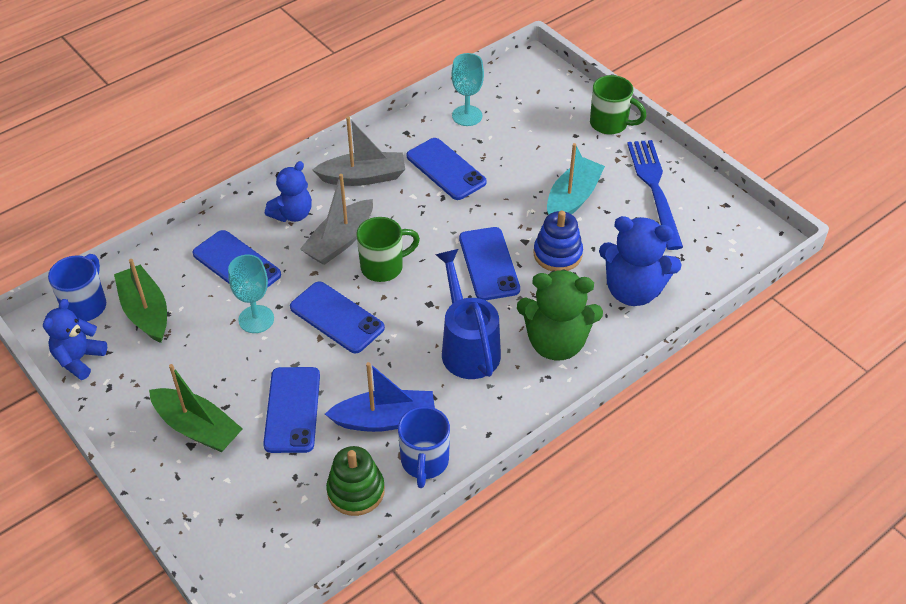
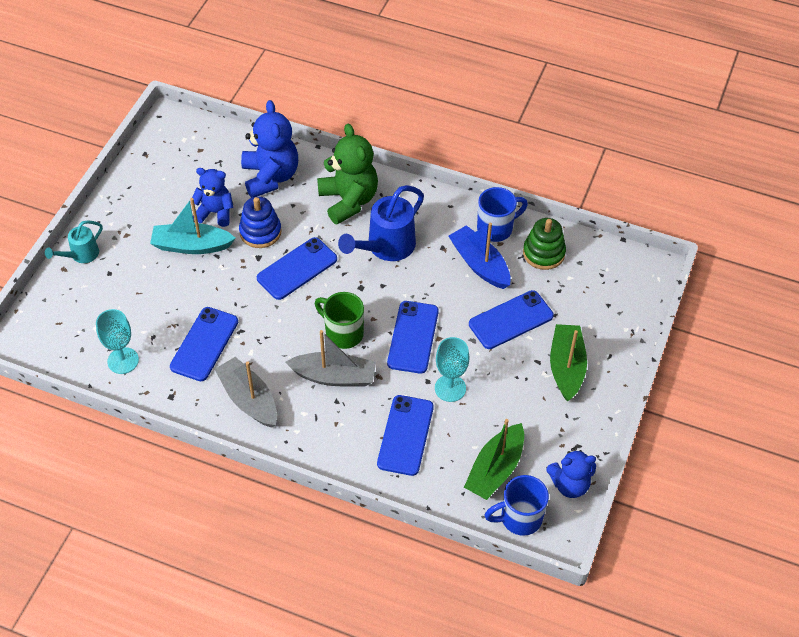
camera: 120 degrees left, 5 degrees up
(292, 214) = (325, 427): blue teddy bear -> blue teddy bear (215, 212)
(610, 124) = (81, 255): green mug -> turquoise watering can
(655, 189) = (151, 199): blue fork -> none

